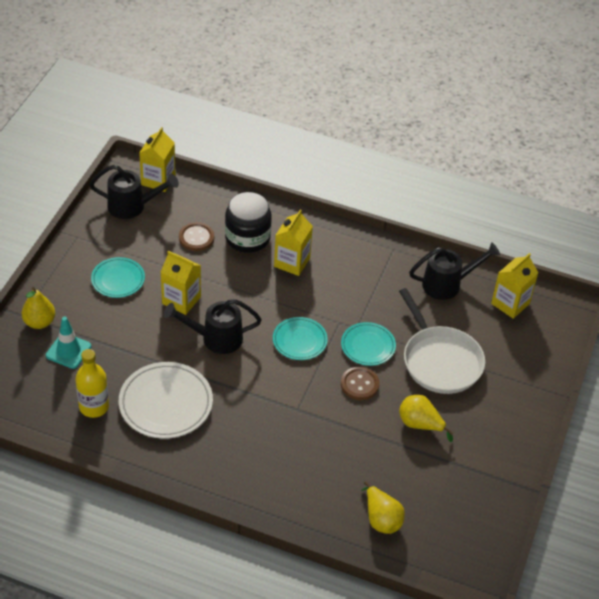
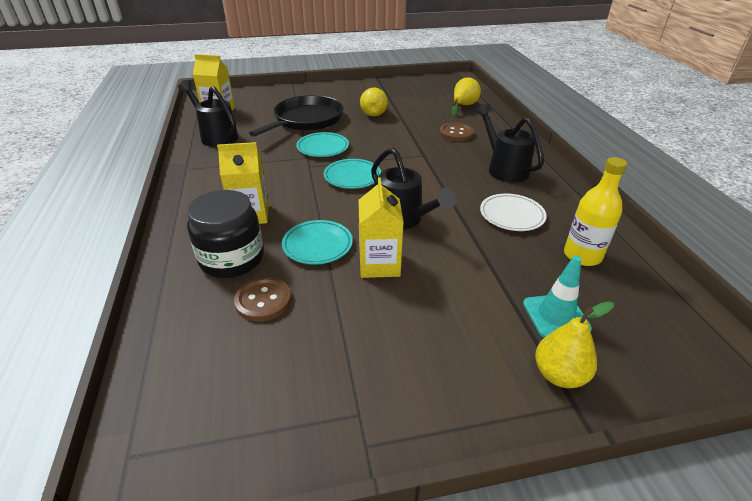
camera: 120 degrees left, 10 degrees down
(118, 279) = (403, 336): turquoise plate -> turquoise plate (317, 245)
(132, 206) = (239, 410): black watering can -> black watering can (504, 168)
(158, 180) = (148, 412): yellow carton -> none
(166, 403) = (512, 215): white plate -> white plate, size x0.61
(359, 384) = (366, 140): brown button -> brown button (456, 133)
(440, 361) = (306, 120): white pan -> black pan

